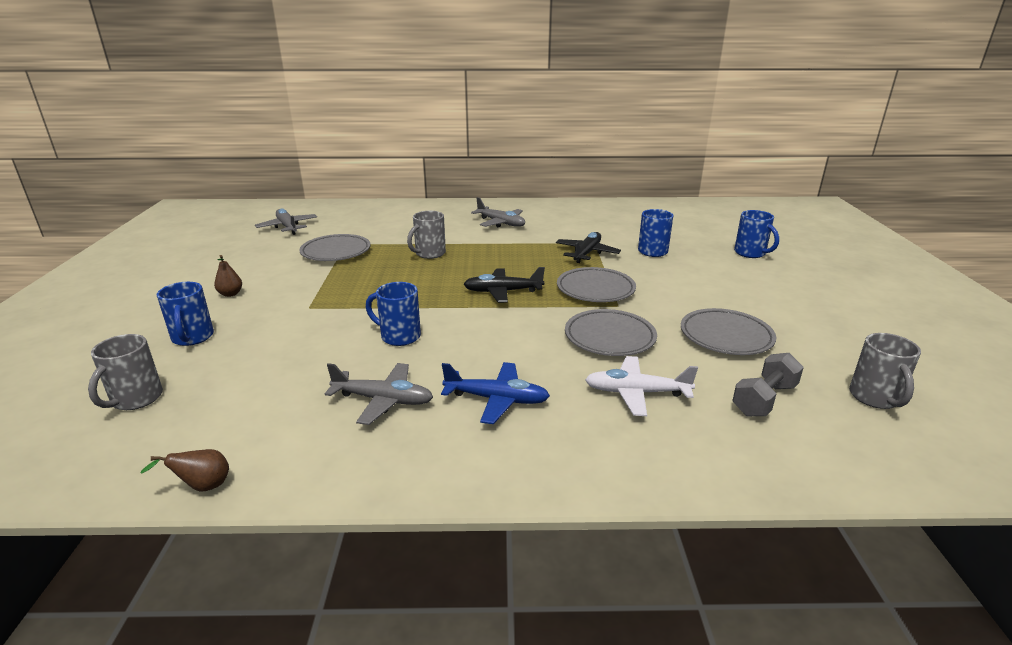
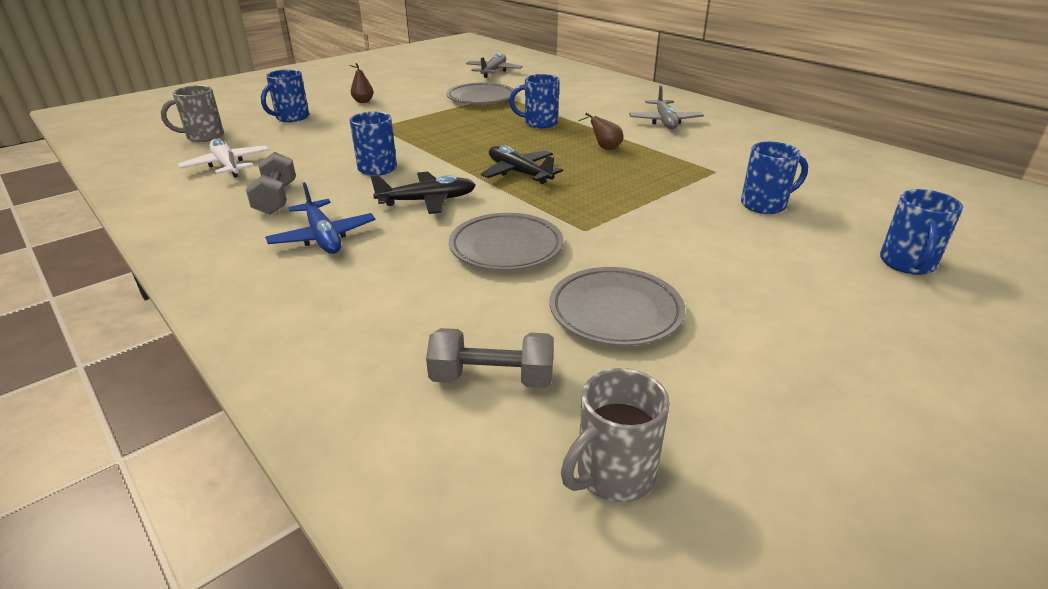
camera: 50 degrees right, 5 degrees up
(203, 486) = (126, 191): brown pear -> brown pear (604, 148)
(383, 400) = (276, 199): grey plane -> grey dumbbell
(429, 254) = (539, 123): grey mug -> blue mug
(587, 253) = (680, 176): black plane -> black plane (428, 201)
(595, 289) = (601, 208): grey plate -> none
(636, 393) = (410, 295): white plane -> white plane (227, 165)

